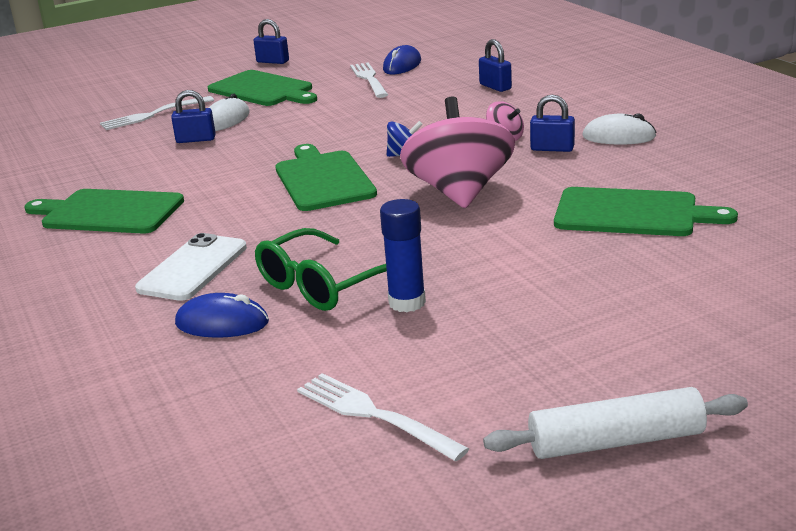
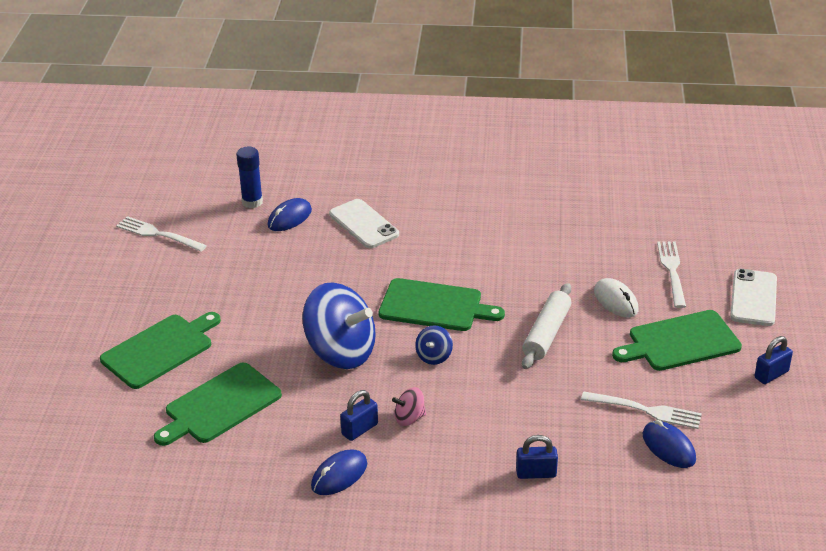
camera: 120 degrees right, 10 degrees up
(108, 212) = (483, 213): green cutting board -> green cutting board (160, 350)
(170, 85) = (753, 298): none -> white phone
(196, 139) = (584, 276): blue padlock -> none
(322, 285) = (288, 258): green glasses -> none
(374, 415) = (158, 234): white fork -> white fork turned 135 degrees counterclockwise
(407, 302) = (234, 277): blue glue stick -> blue glue stick (252, 202)
(459, 192) = (340, 352): pink spinning top -> blue spinning top
(616, 441) = (57, 285): white rolling pin -> white rolling pin (546, 333)
(618, 137) = (339, 475): white mouse -> blue mouse

